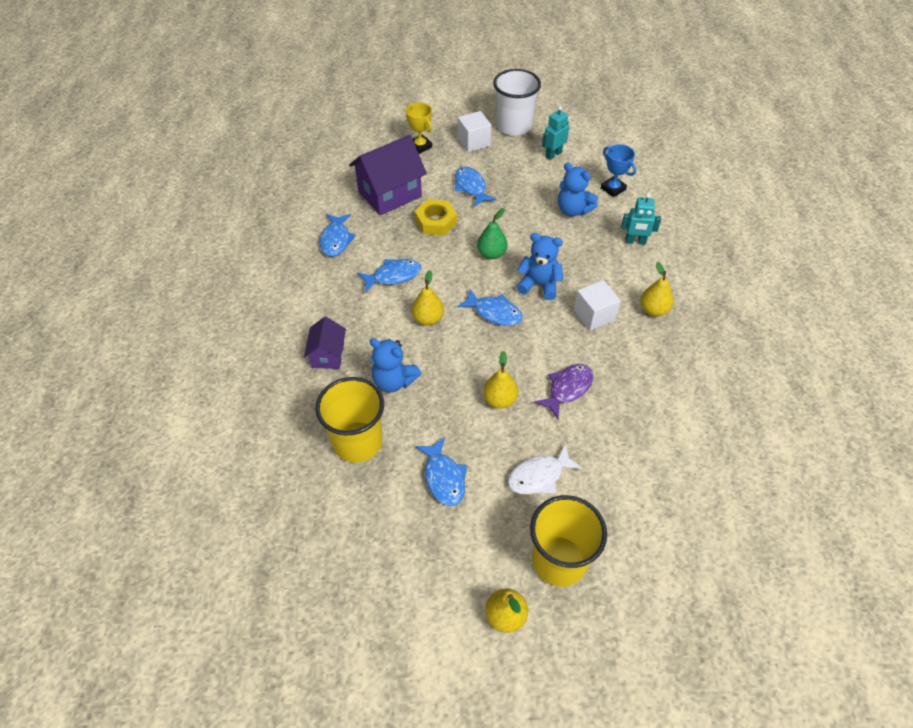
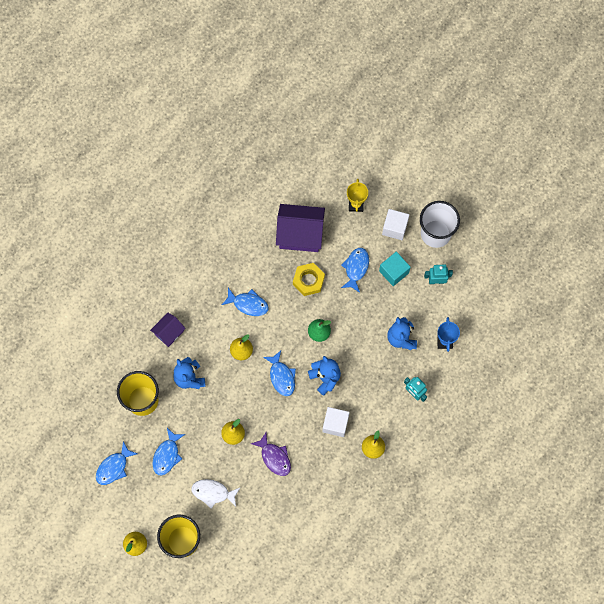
camera: 40 degrees right, 20 degrees up
(336, 240) = (238, 248): blue fish -> blue fish (114, 467)
(509, 170) = (394, 272): none -> turquoise cube
(567, 389) = (274, 457): purple fish -> purple fish turned 60 degrees clockwise

